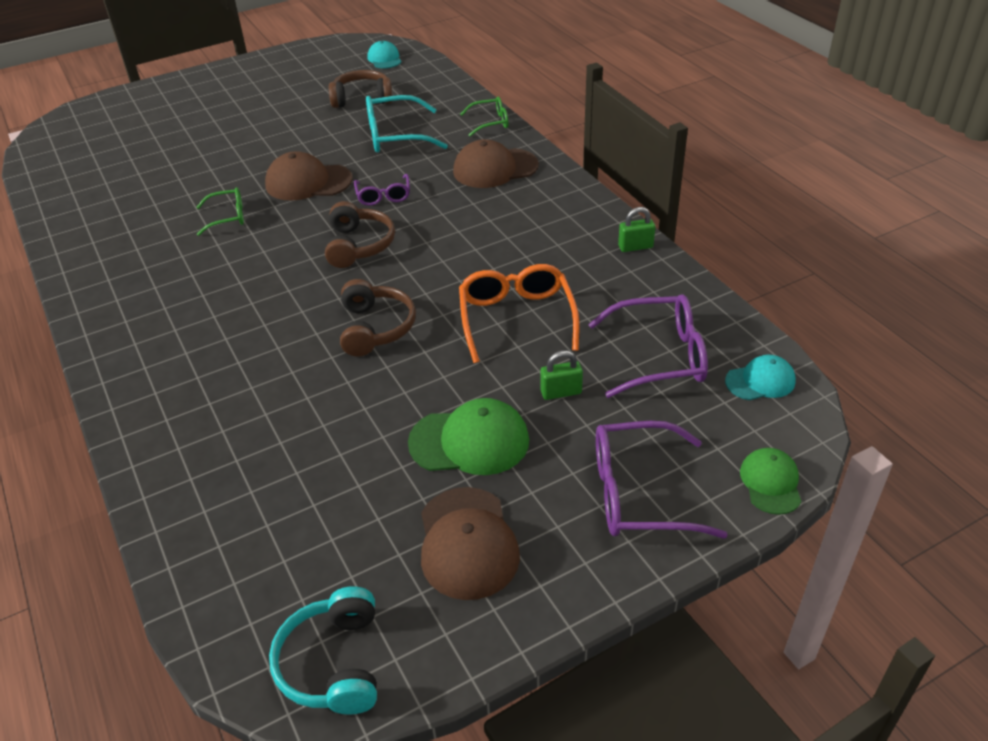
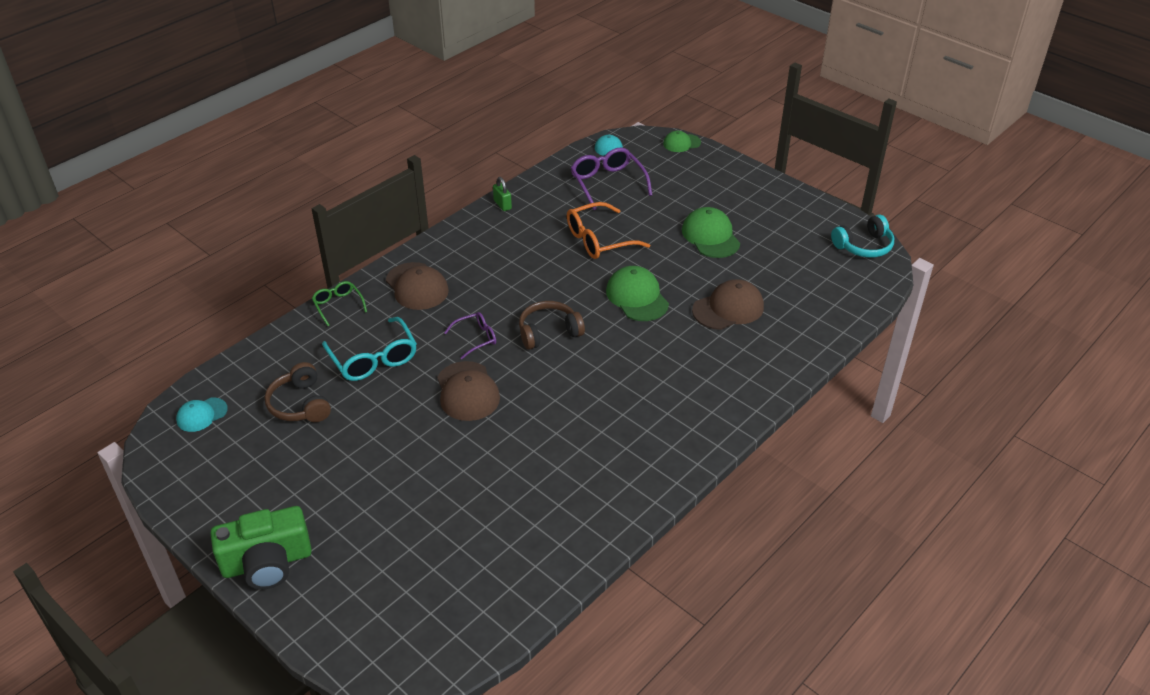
camera: 110 degrees left, 0 degrees up
(204, 81) = (267, 562): none -> green camera
(227, 217) = (537, 424): green glasses -> none
(375, 328) = (637, 297): brown headphones -> green cap
(467, 543) = (775, 223): brown cap -> brown cap (728, 308)
(561, 392) = (655, 212): green padlock -> none
(639, 493) = (711, 178): purple glasses -> none

